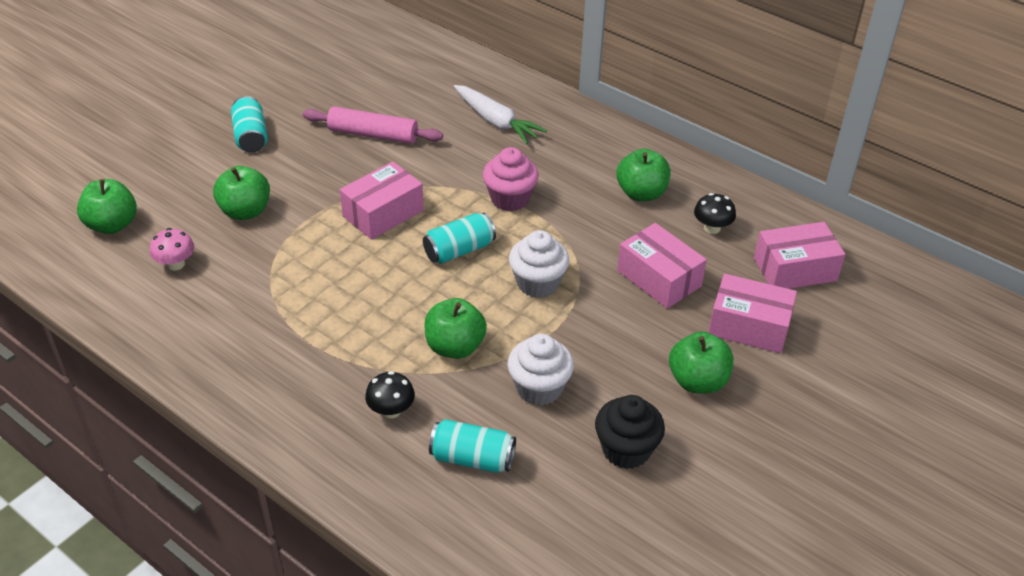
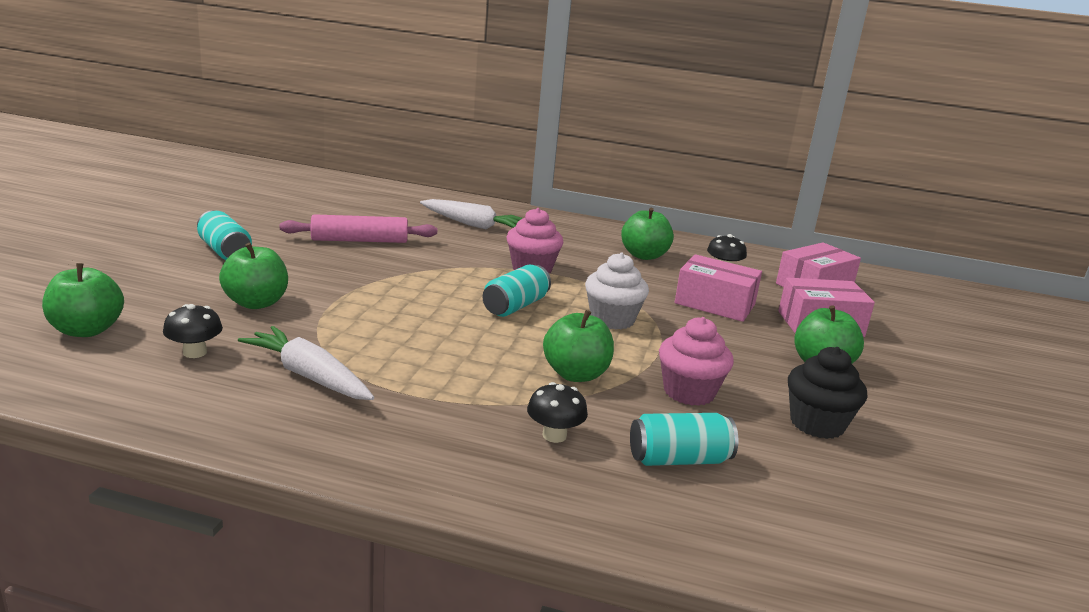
camera: 25 degrees left, 20 degrees down
(176, 264) = (195, 352): pink mushroom -> black mushroom
(244, 306) = (309, 376): none -> white carrot
(383, 213) = (414, 290): pink box -> none
(539, 388) = (689, 392): white cupcake -> pink cupcake

